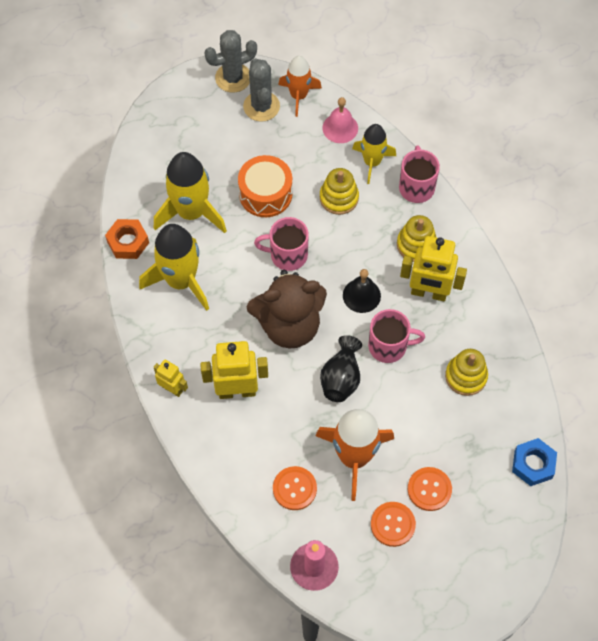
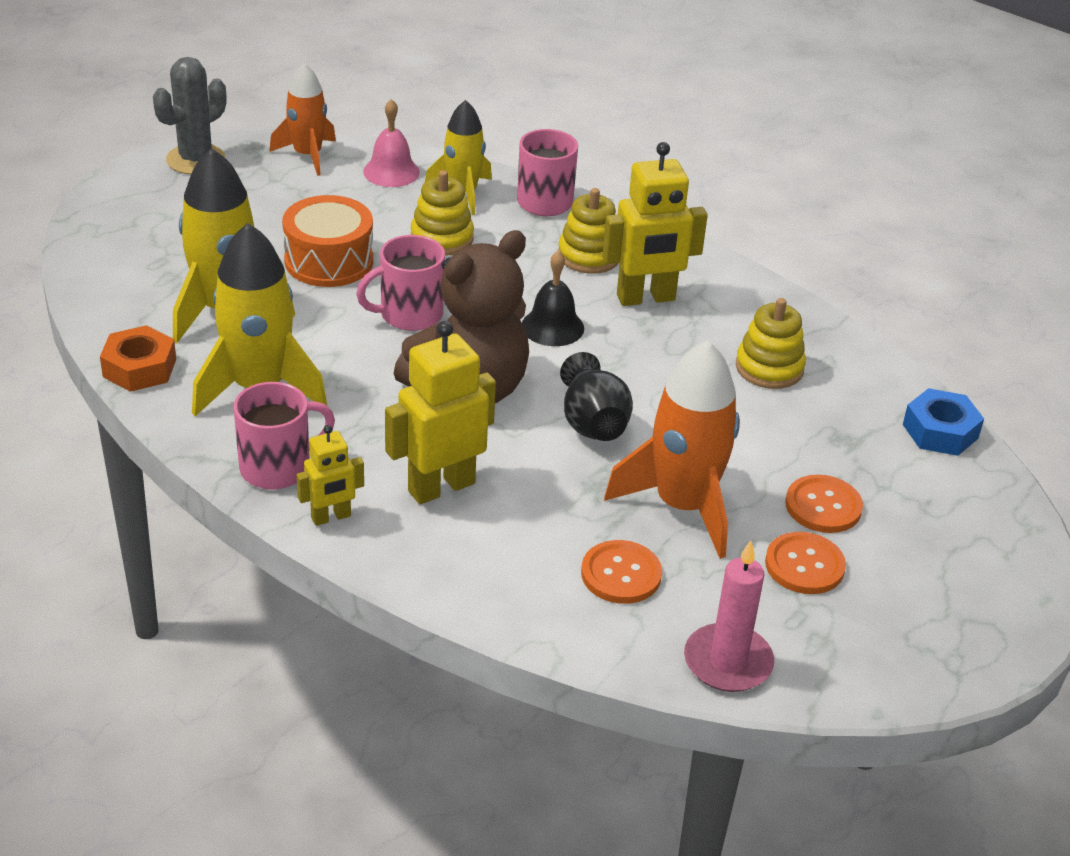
camera: 30 degrees left, 25 degrees down
(172, 389) = (331, 517): yellow robot -> yellow robot turned 150 degrees clockwise
(261, 106) = (259, 177): grey cactus -> none
(389, 346) = (635, 368): pink mug -> pink mug (277, 468)

